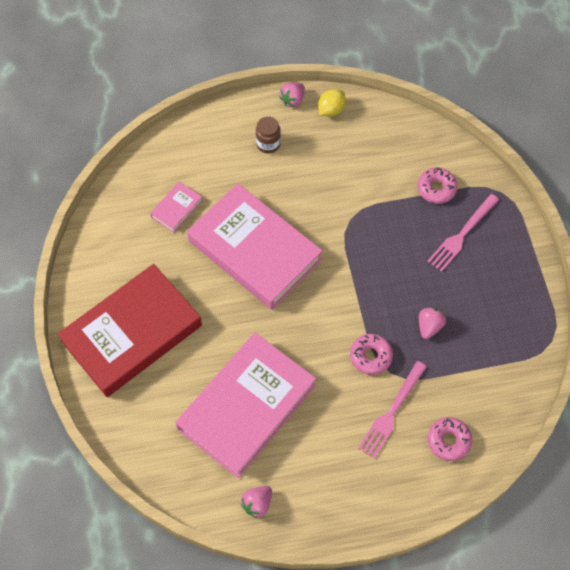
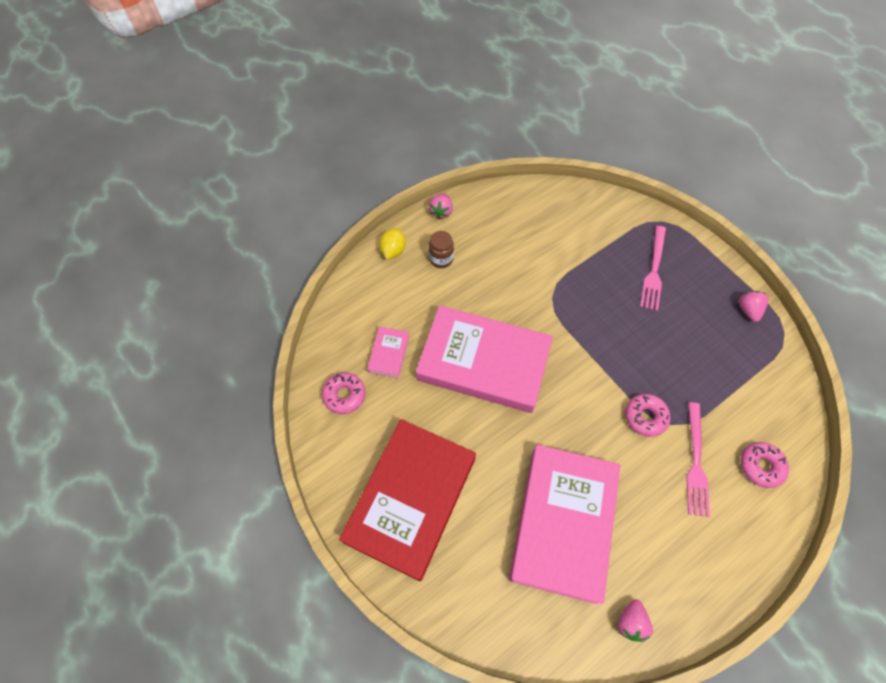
camera: 25 degrees left, 0 degrees up
(331, 110) = (479, 207): yellow lemon -> yellow lemon (393, 250)
(429, 326) = (678, 365): pink strawberry -> pink strawberry (748, 310)
(436, 188) = (608, 240): pink donut -> pink donut (344, 395)

